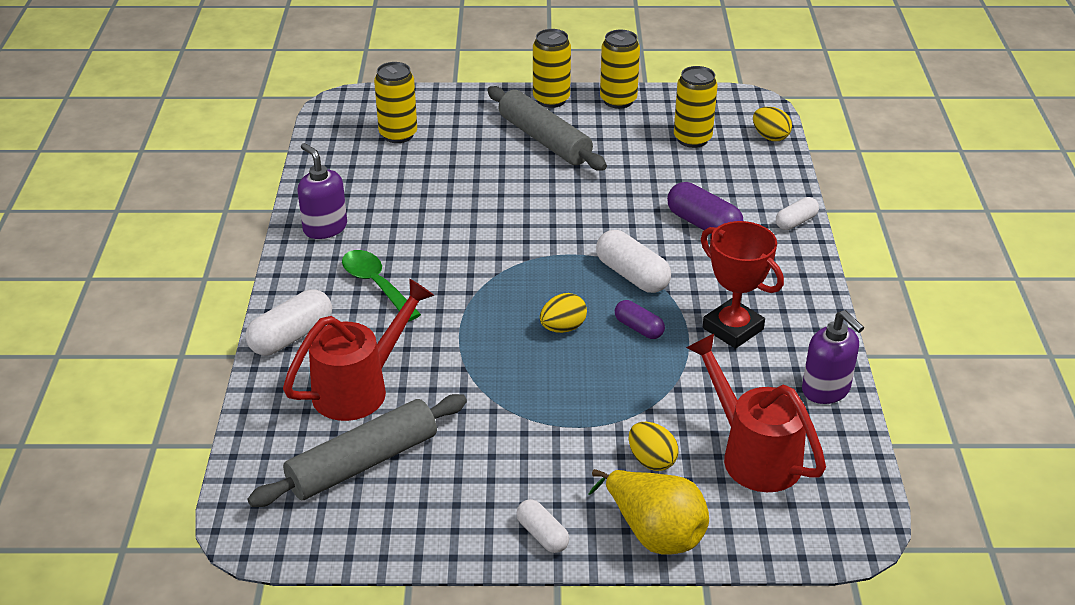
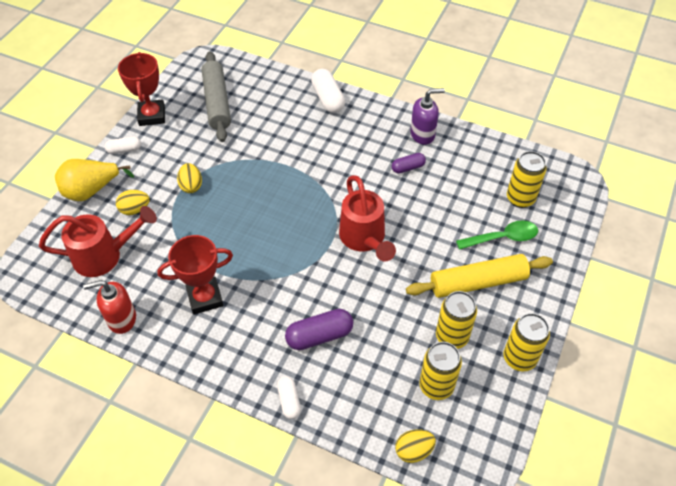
camera: 115 degrees right, 15 degrees up
(359, 388) = (270, 114): red watering can -> red watering can (364, 238)
(376, 284) = (353, 142): green spoon -> green spoon (502, 238)
(441, 537) = (152, 115): none -> red trophy
(544, 140) = (478, 282): grey rolling pin -> yellow rolling pin
(551, 100) = (538, 310): yellow can -> yellow can (452, 336)
(563, 328) = (261, 212): yellow egg -> yellow egg (191, 186)
(632, 275) = (289, 267): white capsule -> none
(638, 328) = (237, 249): purple capsule -> purple capsule (408, 167)
(826, 390) = (121, 319): purple soap dispenser -> red soap dispenser

